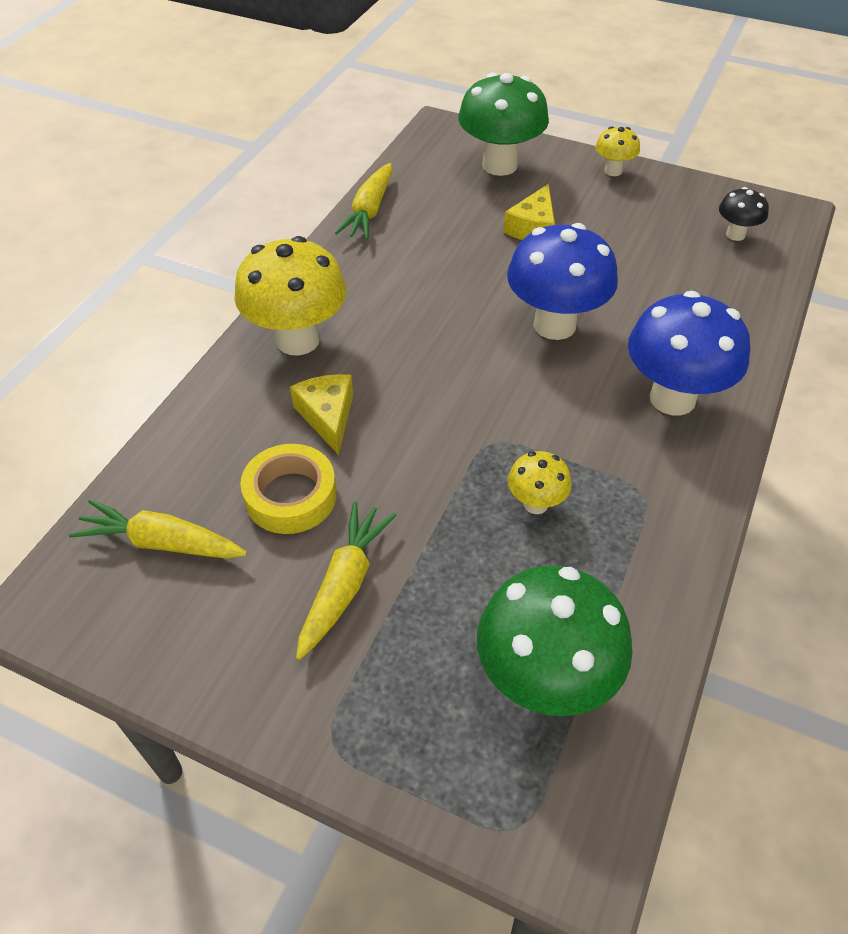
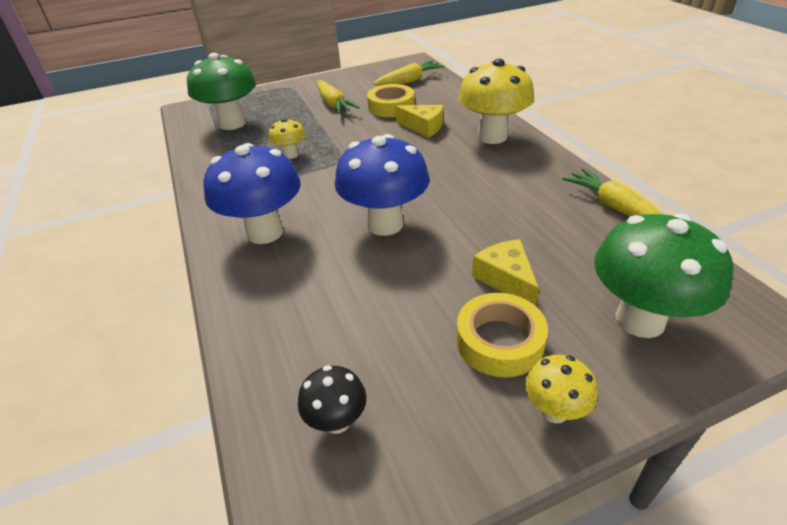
camera: 135 degrees right, 10 degrees down
(593, 206) = (499, 341): none -> yellow tape

